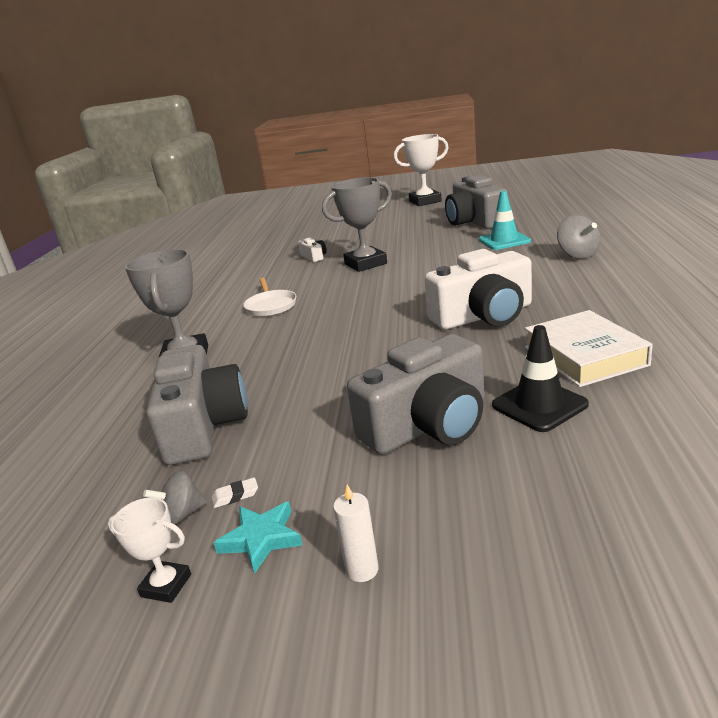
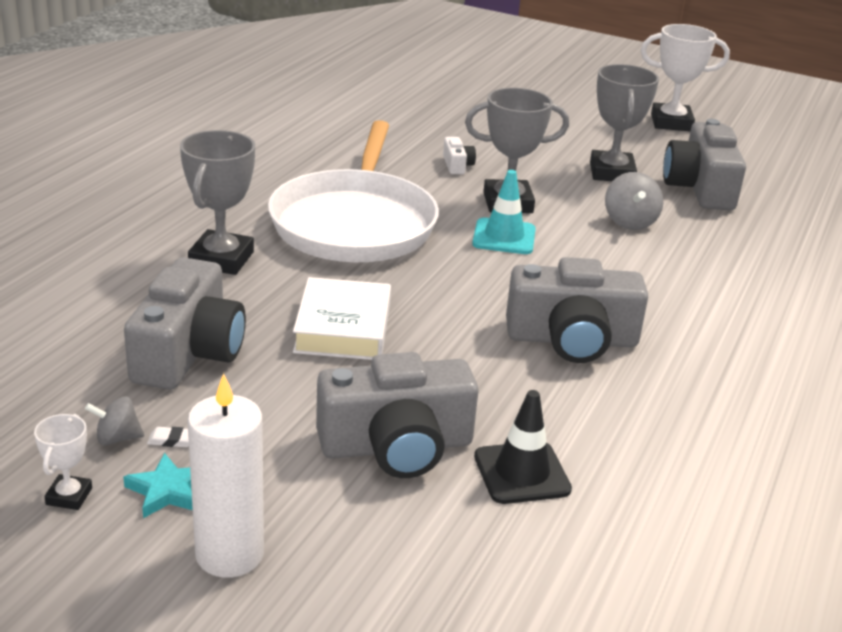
camera: 15 degrees right, 5 degrees up
(166, 585) = (69, 496): white trophy -> white trophy turned 60 degrees clockwise
(270, 306) = (354, 223): white pan -> white pan, size x2.46
(362, 569) = (229, 554): white candle -> white candle, size x2.14
(415, 231) = (611, 173): none -> grey trophy
(484, 316) = (572, 339): white camera -> grey camera
(504, 241) = (704, 236): turquoise traffic cone -> turquoise traffic cone (504, 237)
(577, 255) = (768, 298): grey spinning top -> grey spinning top (629, 222)
(584, 356) = (625, 438): white book -> white book (343, 328)

